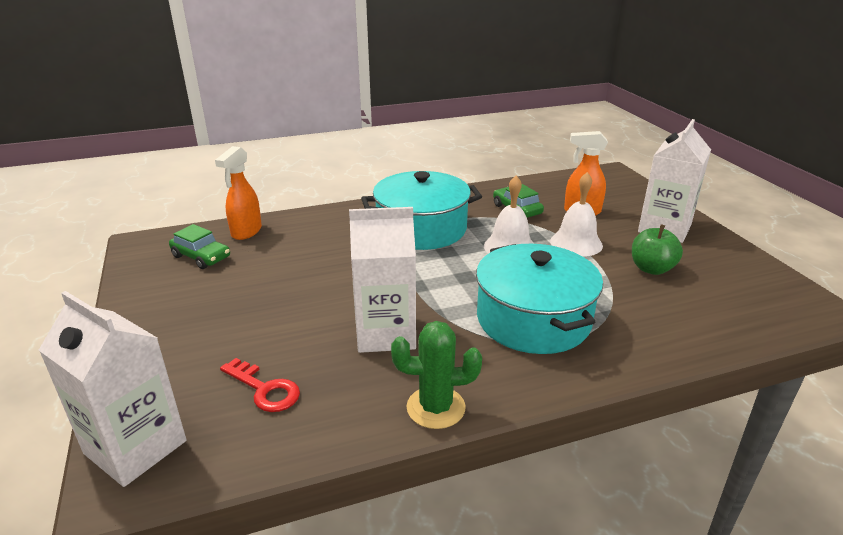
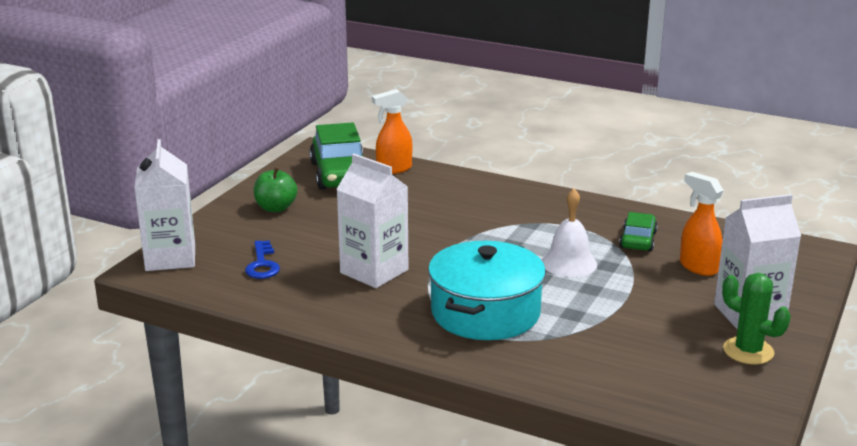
camera: 45 degrees right, 5 degrees down
(201, 257) = (340, 174): green car -> green car, size x1.80
(264, 389) = (262, 264): red key -> blue key
(421, 229) = (524, 220): turquoise pot -> none
(436, 407) = (333, 320): green cactus -> green cactus (748, 351)
(576, 243) = (633, 286): white bell -> none
(651, 269) = (658, 332): green apple -> green apple (276, 208)

